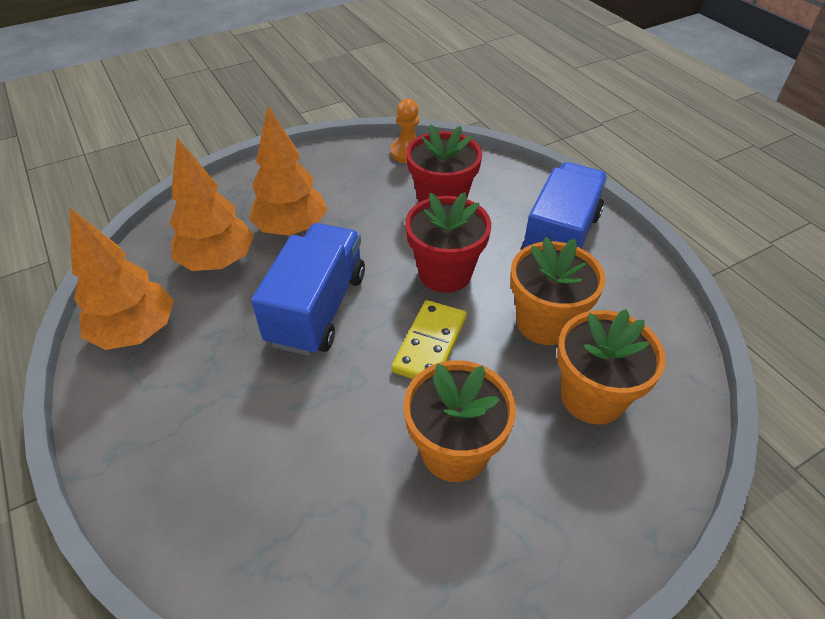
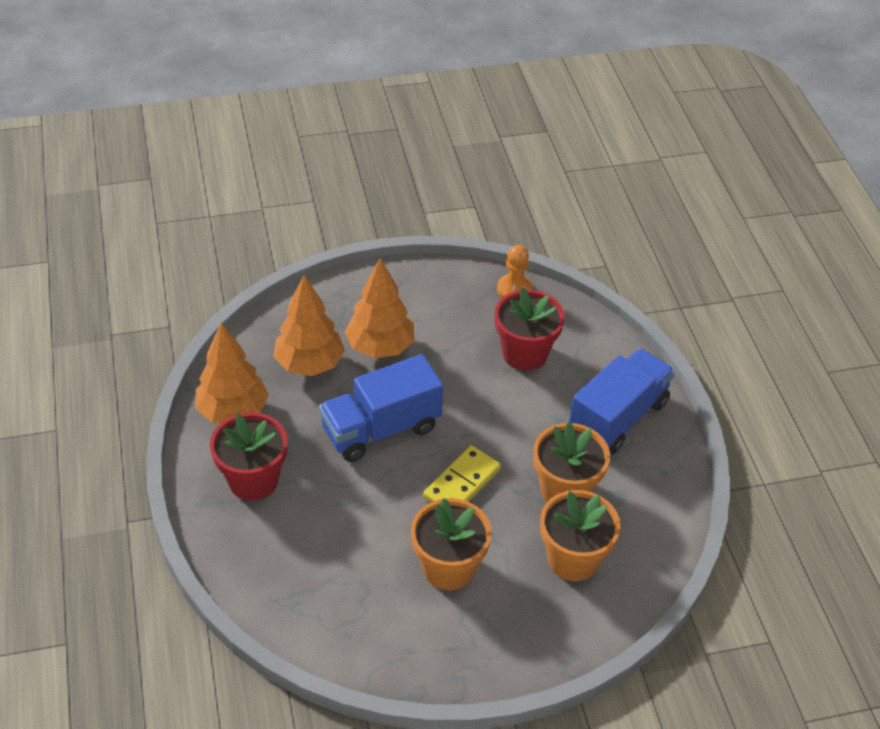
camera: 15 degrees right, 0 degrees up
(318, 308) = (381, 429): blue truck -> blue truck turned 150 degrees counterclockwise
(445, 273) = (499, 424): red flower pot -> red flower pot (253, 480)

